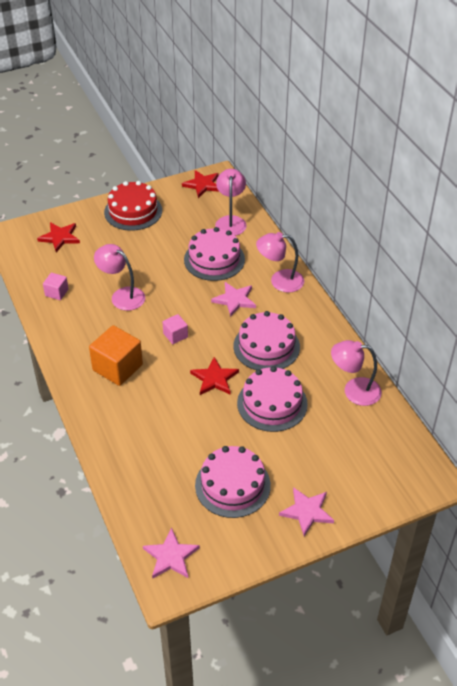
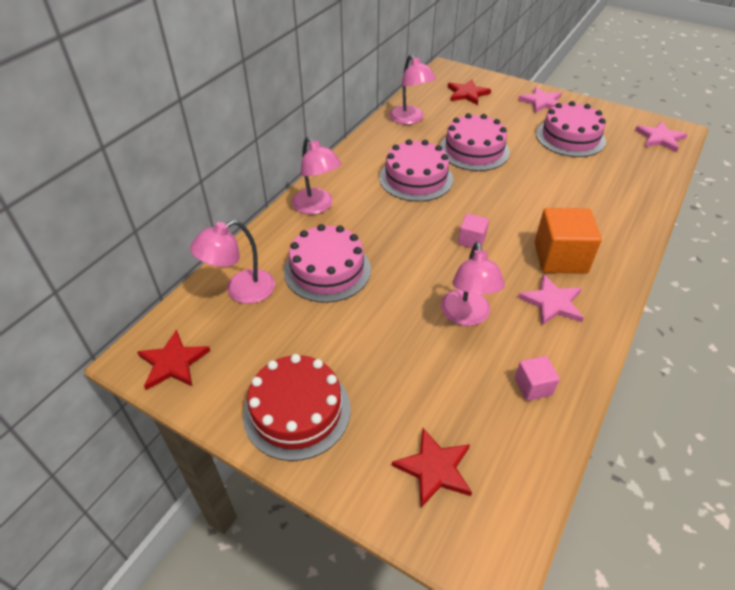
camera: 125 degrees left, 0 degrees up
(214, 378) = (490, 190): red star -> red star (467, 94)
(234, 300) = (377, 224): pink star -> pink star (552, 302)

